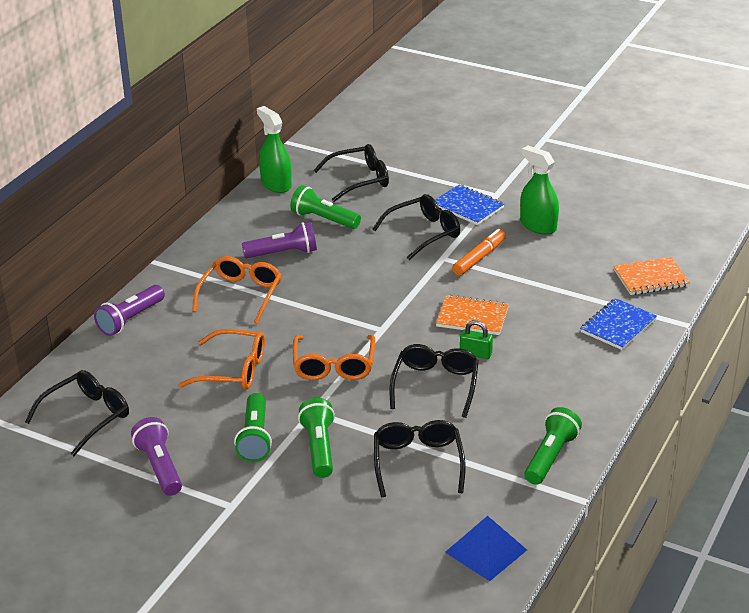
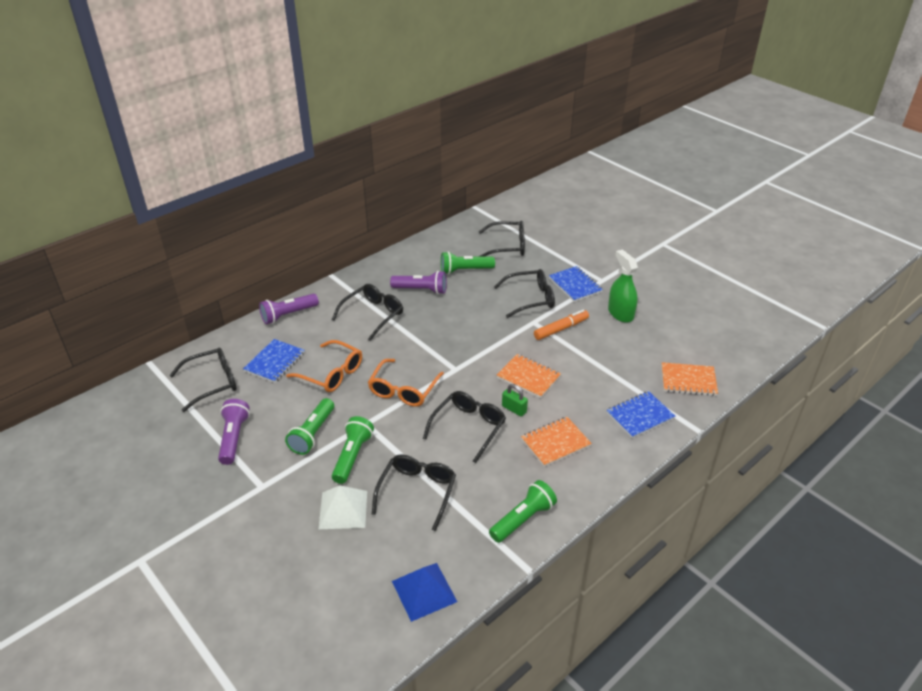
camera: 20 degrees right, 5 degrees up
(151, 375) = (275, 362): none -> blue notebook
(241, 294) = (373, 315): orange glasses -> black glasses
(276, 184) = (447, 236): green spray bottle -> none
(323, 219) = (465, 270): green flashlight -> green flashlight turned 60 degrees counterclockwise
(344, 502) = (343, 509): none -> white pyramid
(542, 375) = (555, 443): none -> orange notebook

